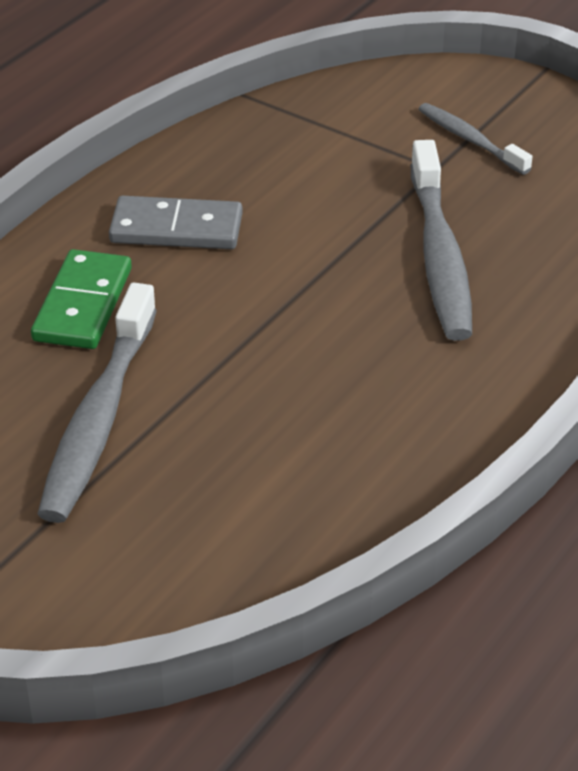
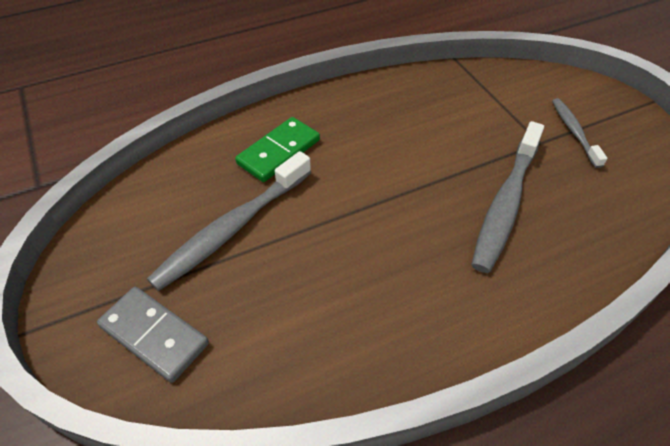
camera: 30 degrees right, 10 degrees up
(176, 228) = (361, 125): grey domino -> grey domino (154, 335)

